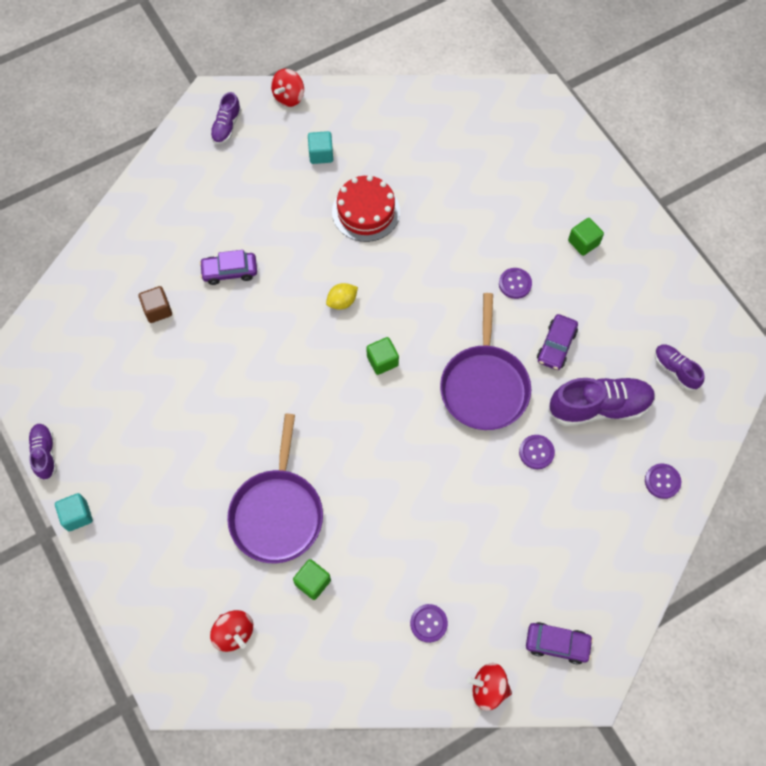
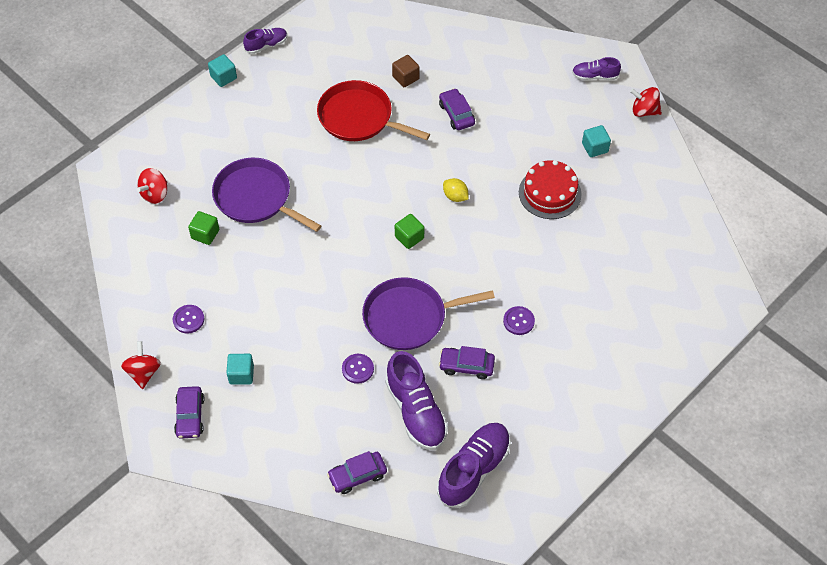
camera: 75 degrees right, 10 degrees down
(198, 373) = (359, 117): none -> red pan
(277, 513) = (256, 197): purple pan -> purple pan turned 45 degrees clockwise
(516, 576) = (241, 374): none -> turquoise cube
(583, 242) = (583, 369): green cube -> none
(662, 481) = (357, 475): purple button -> purple car
(675, 370) = (474, 470): purple shoe -> purple shoe, size x1.81

